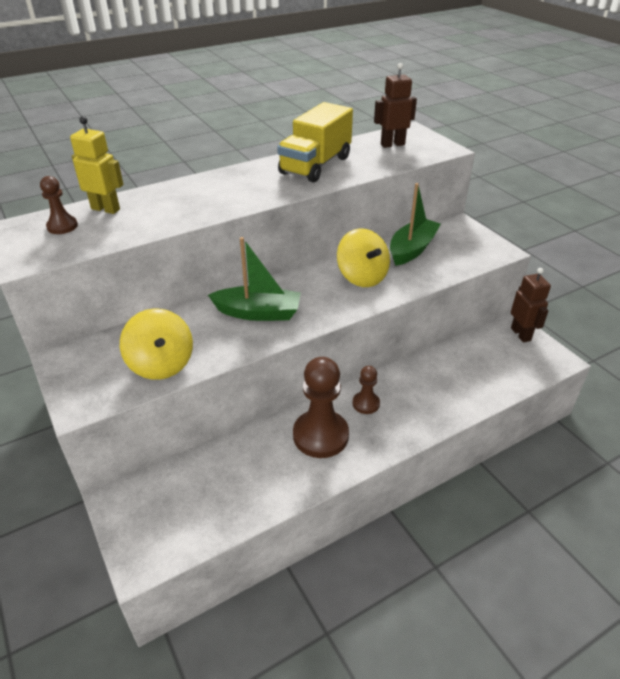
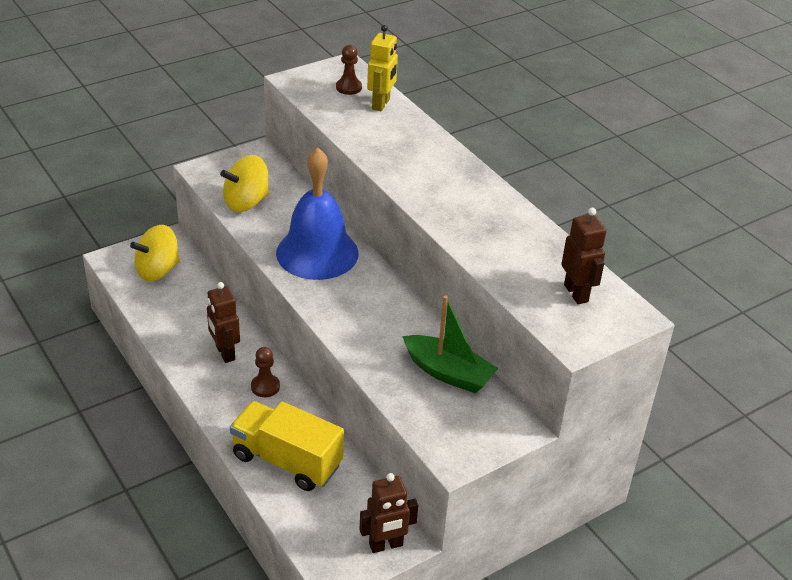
camera: 85 degrees right, 0 degrees up
(258, 313) = (317, 253): green boat -> blue bell
(315, 165) = (498, 227): yellow truck -> yellow truck (287, 461)
(320, 435) = (225, 353): brown pawn -> brown robot
(362, 277) = (384, 326): yellow spinning top -> yellow spinning top (157, 270)

